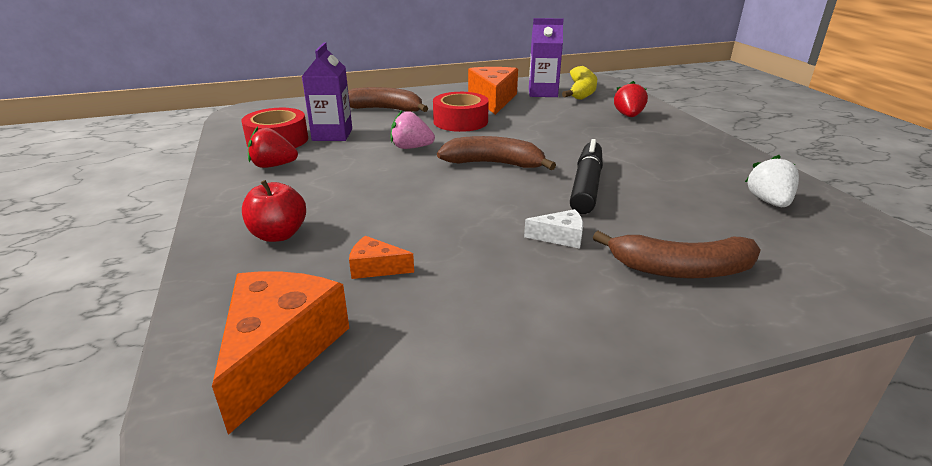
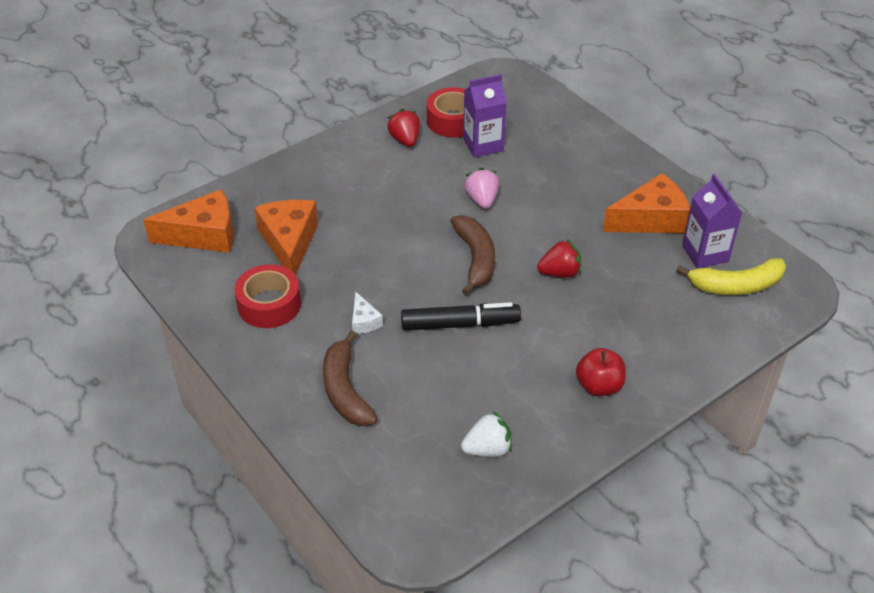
camera: 70 degrees right, 15 degrees up
(278, 235) = (309, 186): red apple -> red apple (599, 386)
(376, 268) = (289, 242): orange cheese -> orange cheese, size x2.08
(385, 109) = (566, 154): brown banana -> none
(460, 121) = (566, 212): red tape -> red tape (269, 304)
(628, 116) = (669, 336): red strawberry -> red strawberry (560, 273)

